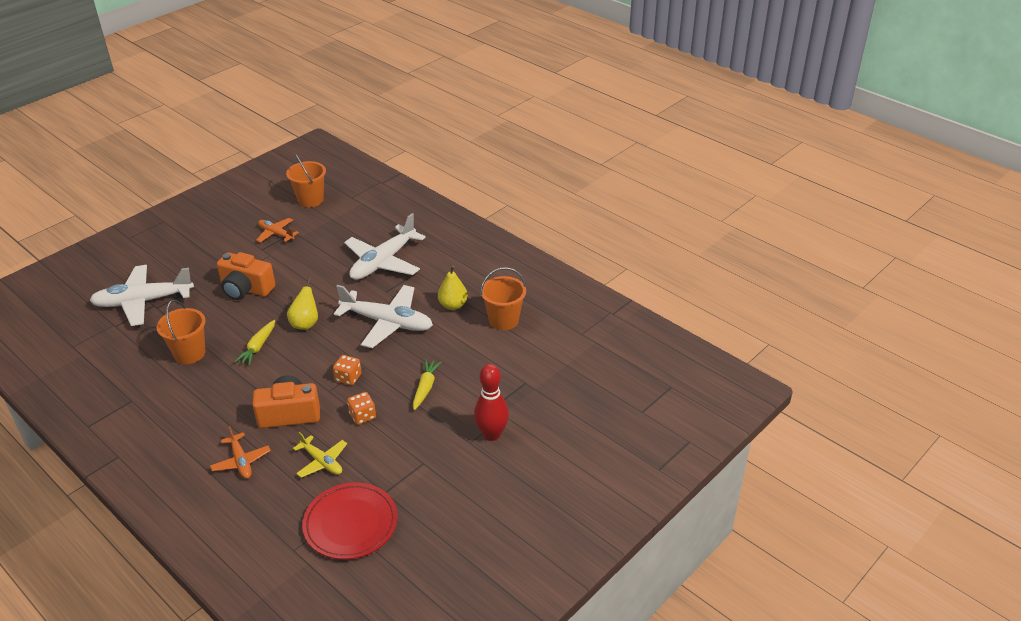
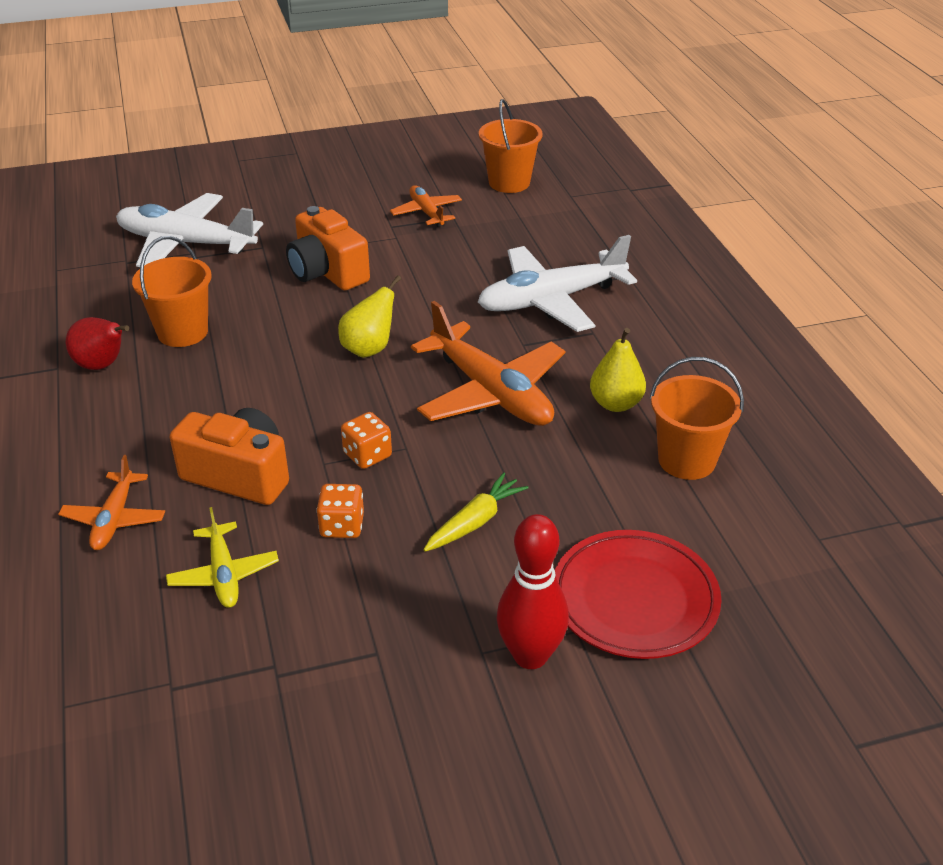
camera: 30 degrees right, 0 degrees up
(158, 389) = (103, 365): none -> red pear
(258, 347) = (277, 358): yellow carrot -> none
(350, 524) = (181, 706): red plate -> red plate (634, 599)
(387, 323) = (491, 393): white plane -> orange plane

